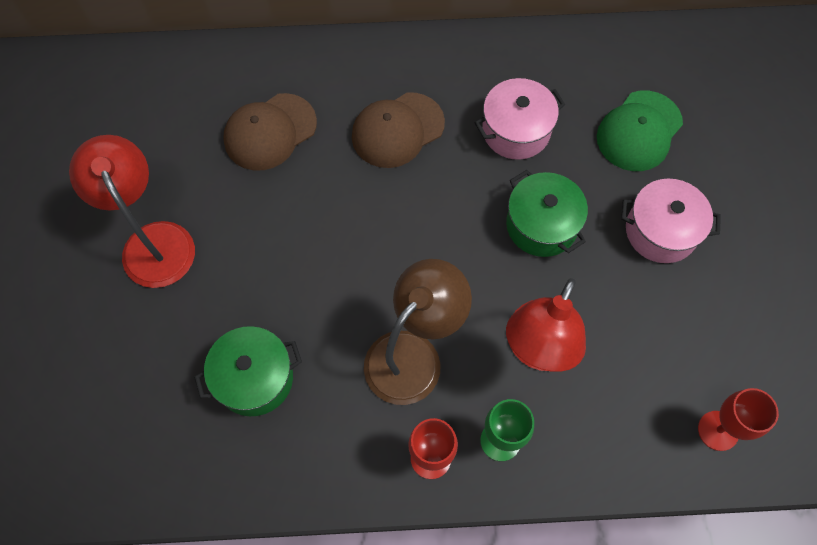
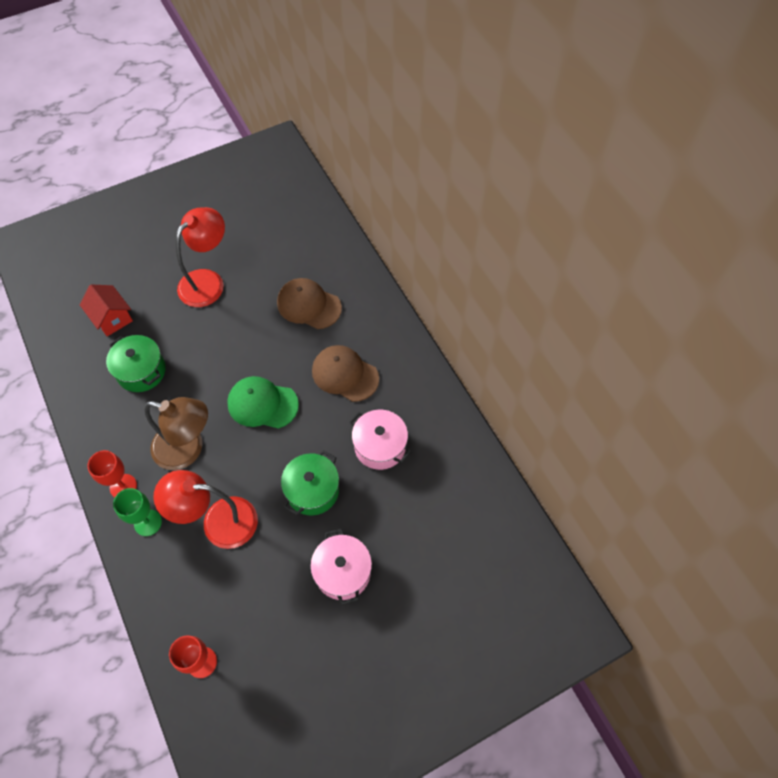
camera: 65 degrees right, 5 degrees down
(136, 393) = (112, 318): none -> red house
(639, 131) = (421, 528): green cap -> green cap (262, 404)

